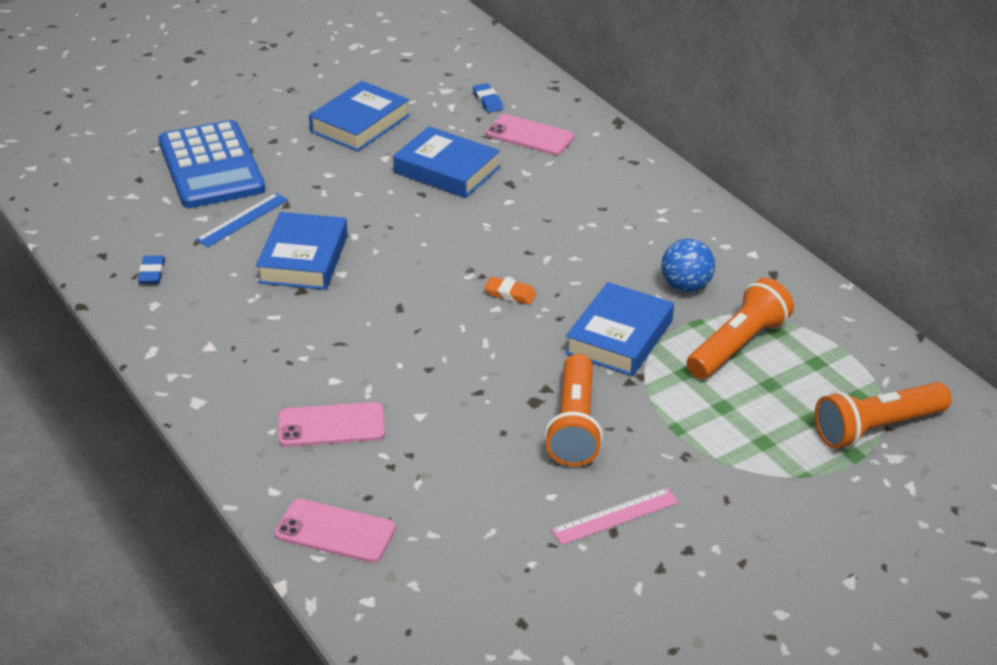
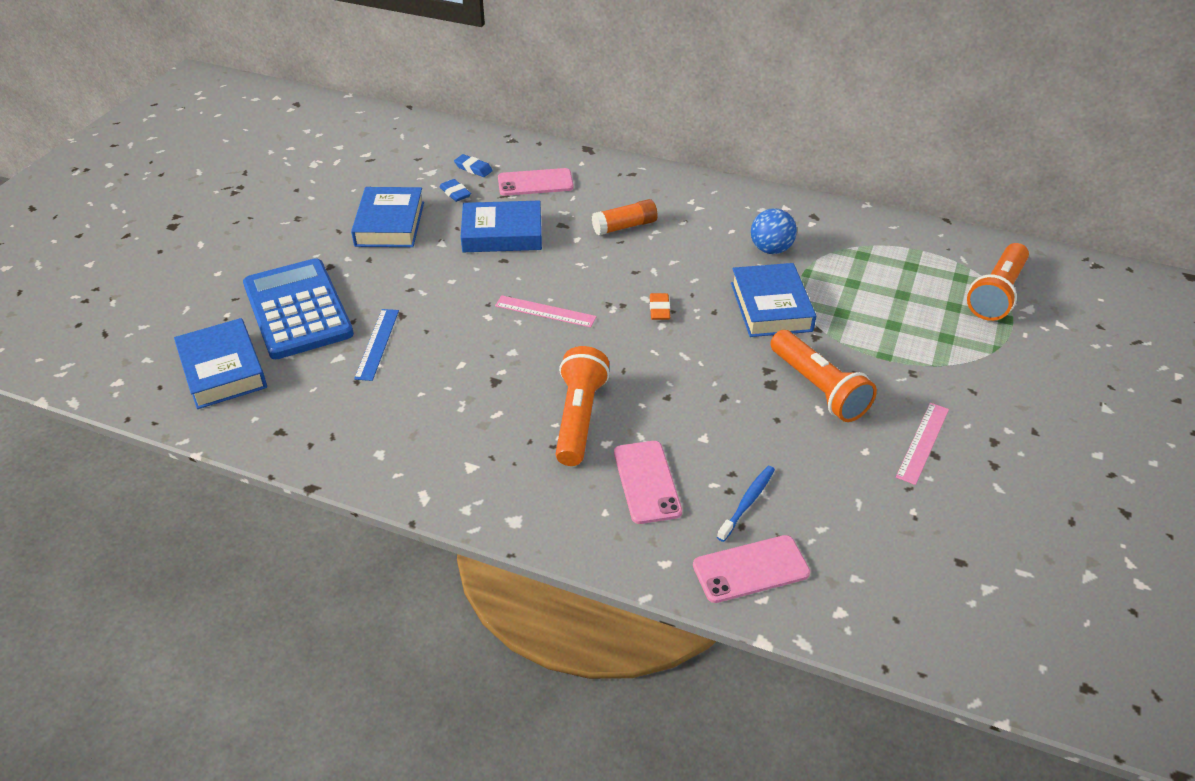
camera: 35 degrees left, 5 degrees up
(152, 273) = (346, 426): blue eraser -> blue eraser (455, 193)
(211, 166) = (297, 310): blue calculator -> blue calculator turned 150 degrees counterclockwise
(303, 259) = (467, 354): blue book -> blue book (223, 370)
(331, 425) = (647, 482): pink phone -> pink phone turned 60 degrees counterclockwise
(394, 482) = (747, 502): none -> blue toothbrush
(407, 252) = (545, 311): none -> pink ruler
(510, 294) = (659, 309): orange eraser -> orange eraser turned 75 degrees counterclockwise
(567, 208) = (624, 226): none -> orange glue stick
(737, 346) = (852, 277): orange flashlight -> orange flashlight (579, 418)

